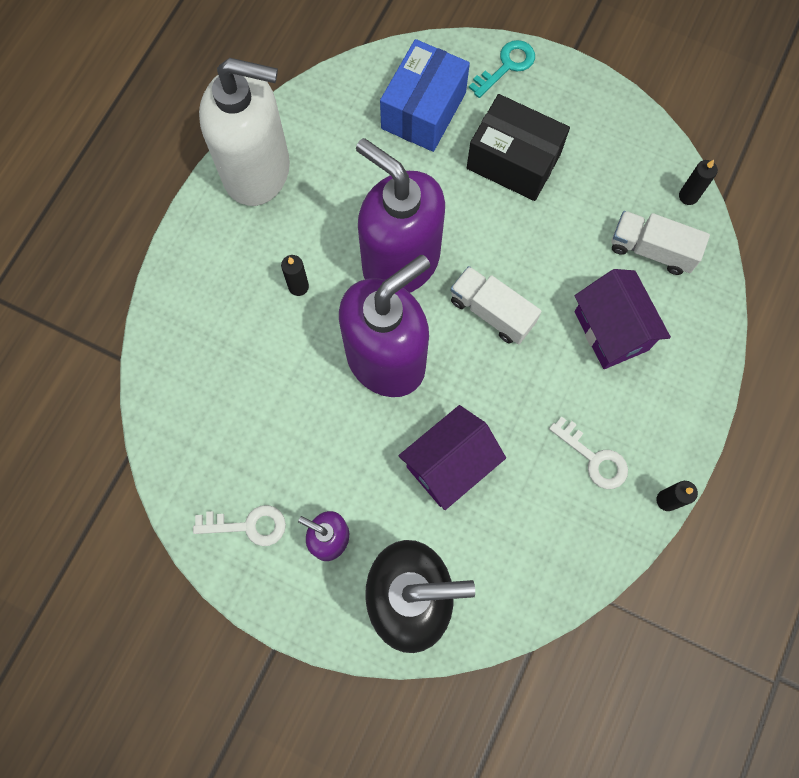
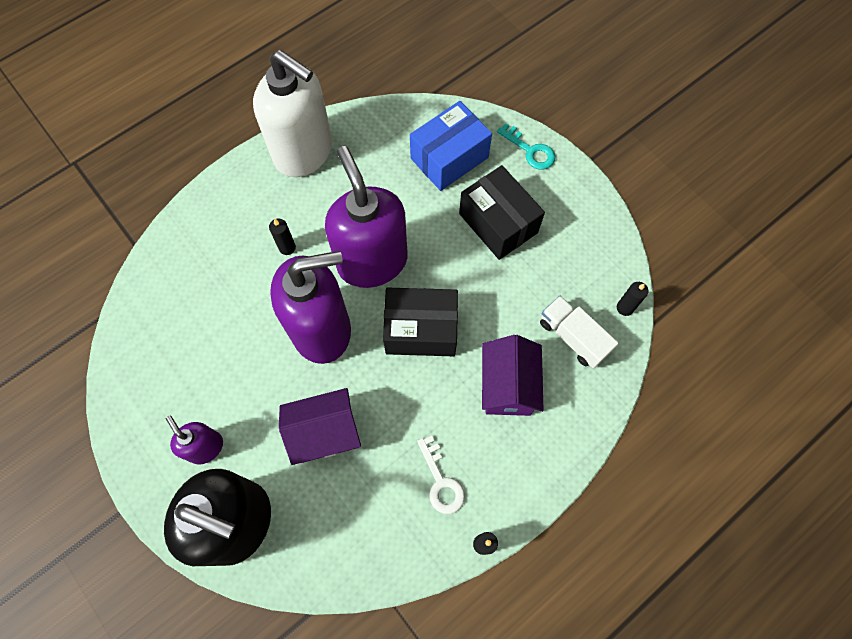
camera: 25 degrees right, 5 degrees down
(248, 525) = (153, 408): white key -> none
(491, 312) = (421, 330): white truck -> black box
(506, 66) = (530, 150): turquoise key -> turquoise key turned 60 degrees clockwise

